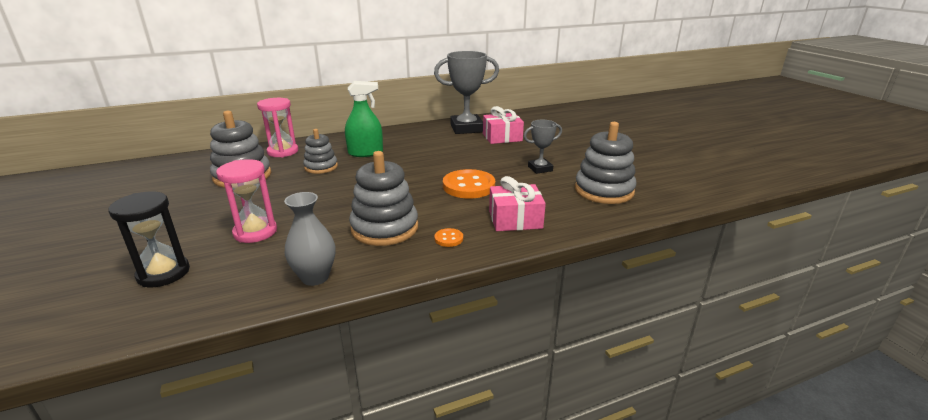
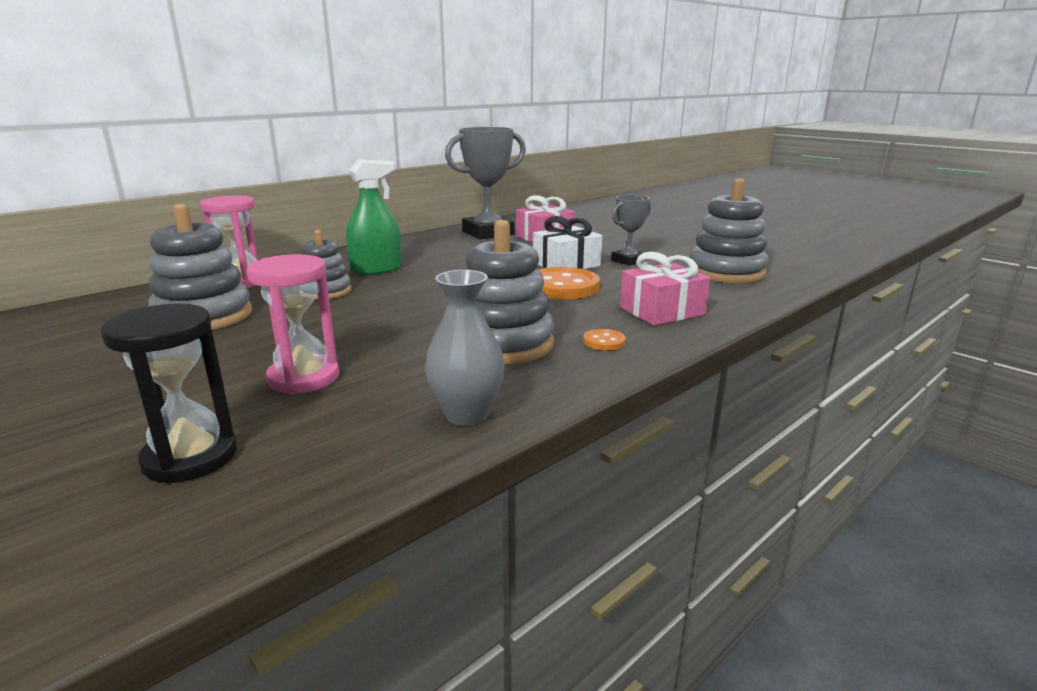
camera: 20 degrees left, 5 degrees down
(492, 166) = (566, 264): none -> white gift

